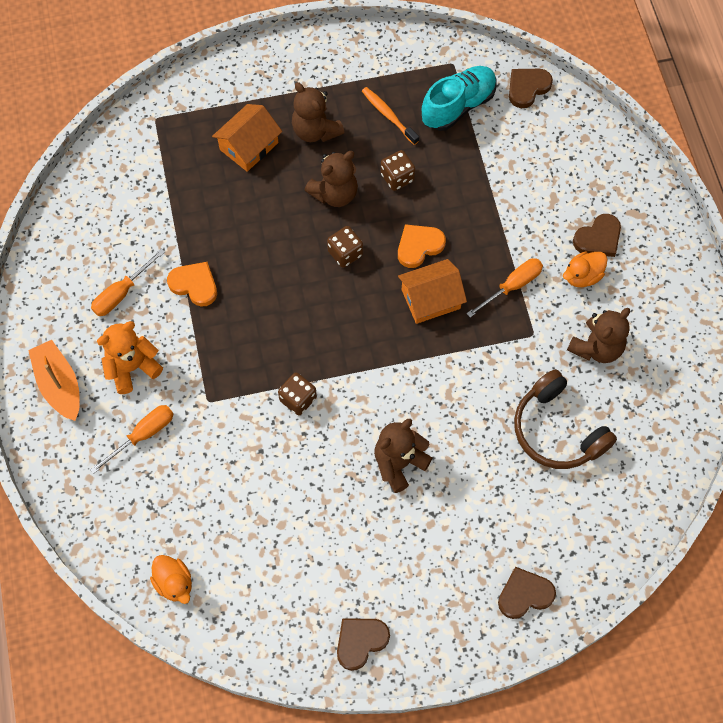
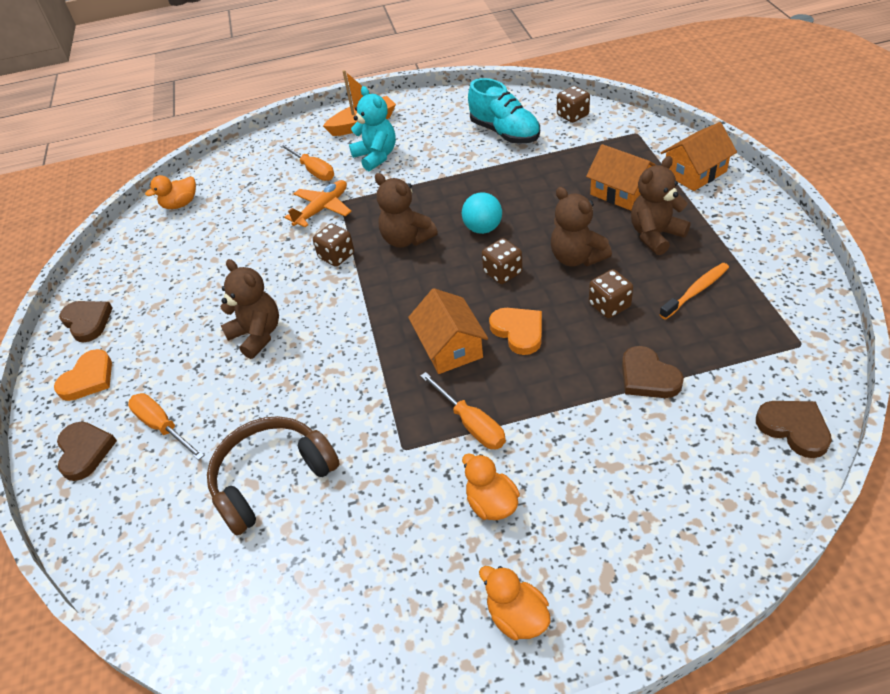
camera: 95 degrees right, 20 degrees down
(107, 169) = (572, 115): none -> brown dice
(122, 293) = (448, 141): orange screwdriver -> orange screwdriver (162, 427)
(132, 367) = (376, 156): orange teddy bear -> turquoise teddy bear
(194, 285) = (458, 179): orange heart -> orange heart (88, 378)
(217, 419) = (322, 209): none -> orange plane
(232, 84) = (695, 172): none -> orange house
(280, 266) = (483, 228): none -> turquoise ball
(458, 106) = (734, 354): turquoise shoe -> turquoise shoe (505, 133)
(596, 347) = (383, 522): brown teddy bear -> brown teddy bear (406, 239)
(598, 238) = (555, 523): brown heart -> brown heart (648, 377)
(663, 266) = (517, 616): none -> orange duck

